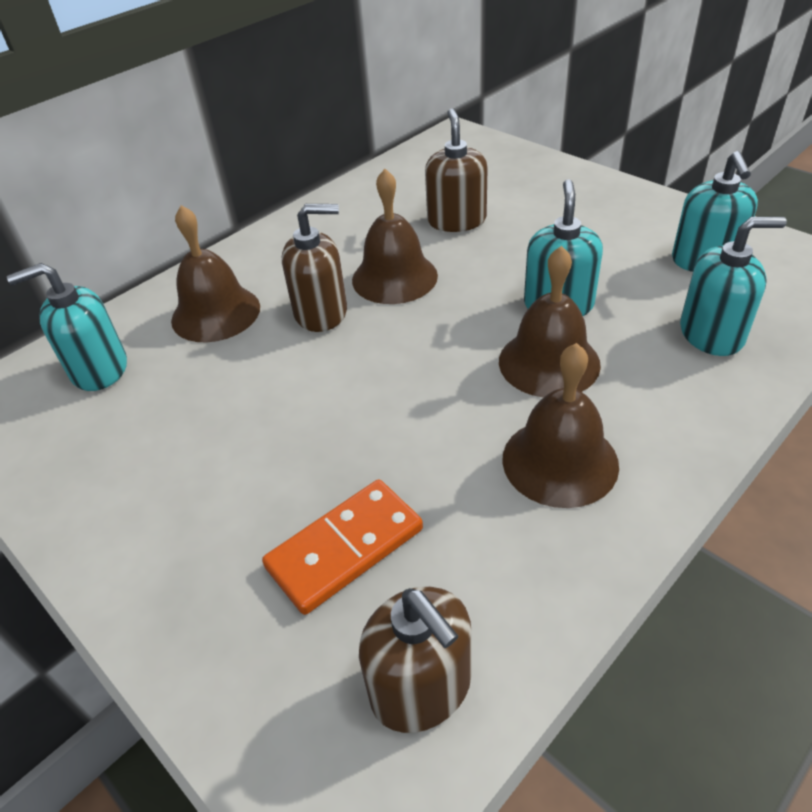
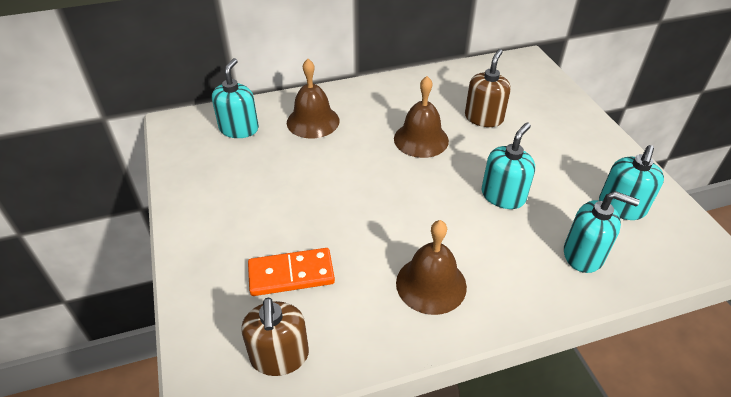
camera: 25 degrees right, 0 degrees up
(99, 369) = (239, 129): turquoise soap dispenser -> turquoise soap dispenser turned 90 degrees clockwise
(321, 312) = (366, 144): brown soap dispenser -> none
(549, 362) = (469, 227): brown bell -> none

